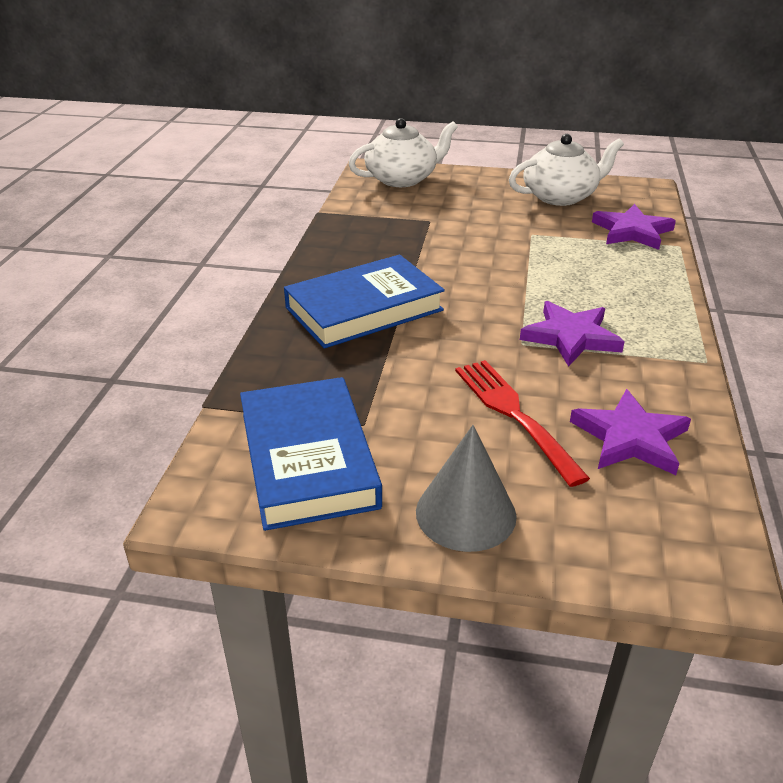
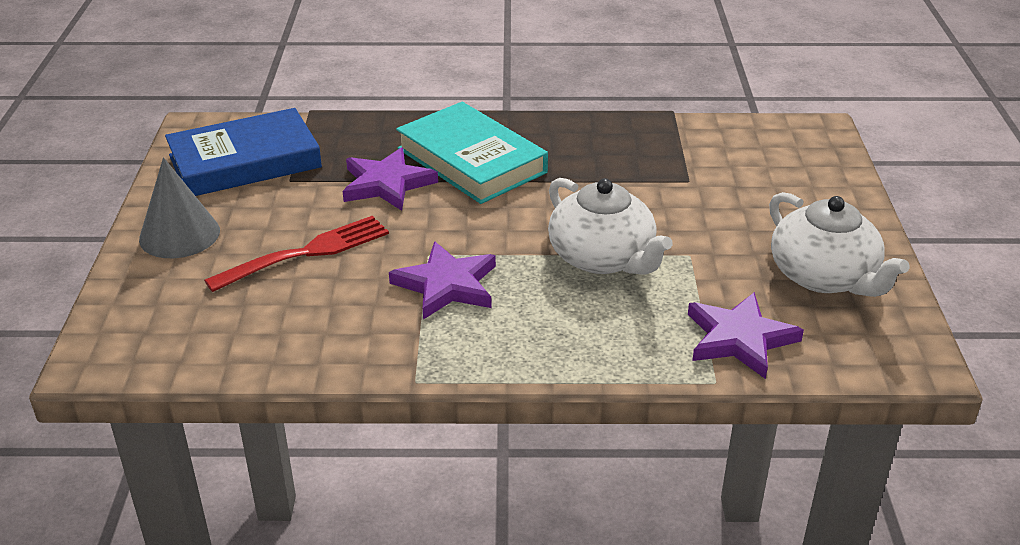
camera: 80 degrees right, 0 degrees up
(364, 309) = (471, 160): blue book -> turquoise book
(402, 179) = (801, 152): white teapot -> white teapot (603, 258)
(630, 438) = (274, 319): purple star -> purple star (386, 184)

